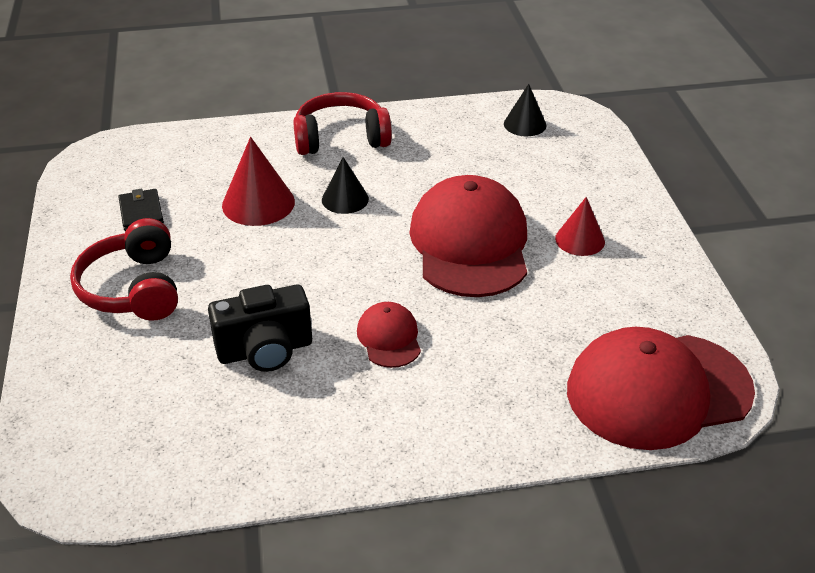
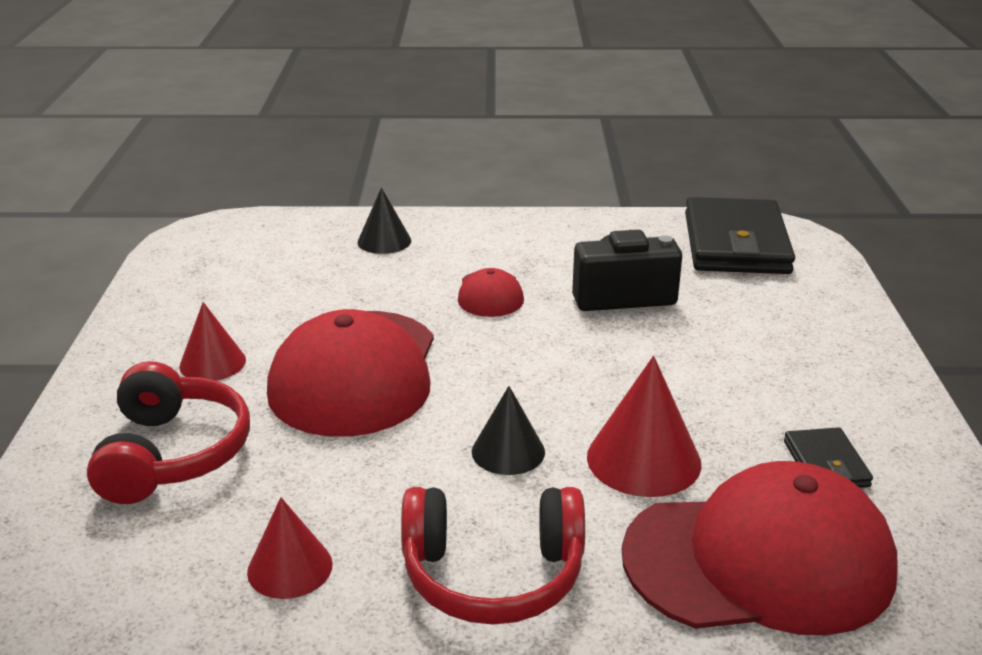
camera: 170 degrees left, 10 degrees down
(131, 452) = (736, 243): none -> black wallet
(133, 288) = (791, 365): red headphones -> red headphones (173, 454)
(444, 131) = (290, 567): none -> red cone
(525, 124) = (130, 565): black cone -> black cone (384, 241)
(658, 390) = (257, 239): red cap -> red cap (759, 560)

